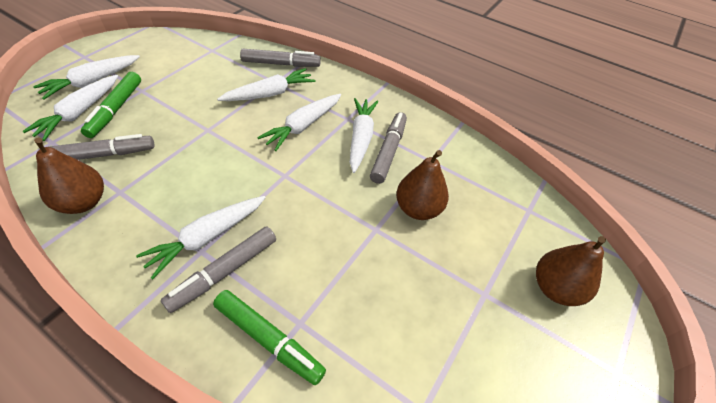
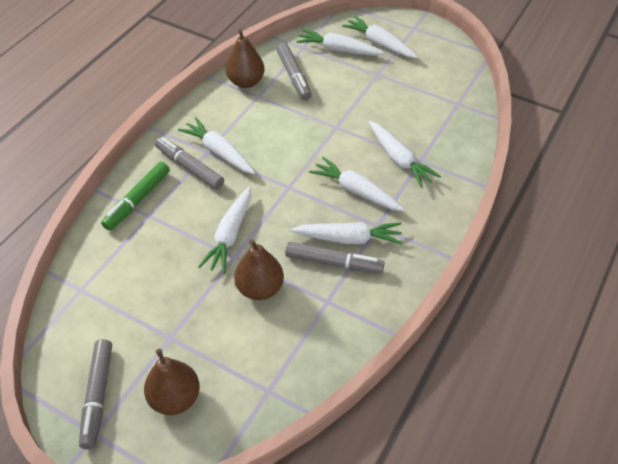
camera: 90 degrees right, 0 degrees up
(116, 109) = (348, 67): green marker -> none
(281, 64) = (453, 160): grey marker -> grey marker (98, 396)
(345, 231) = (230, 235): none -> white carrot

